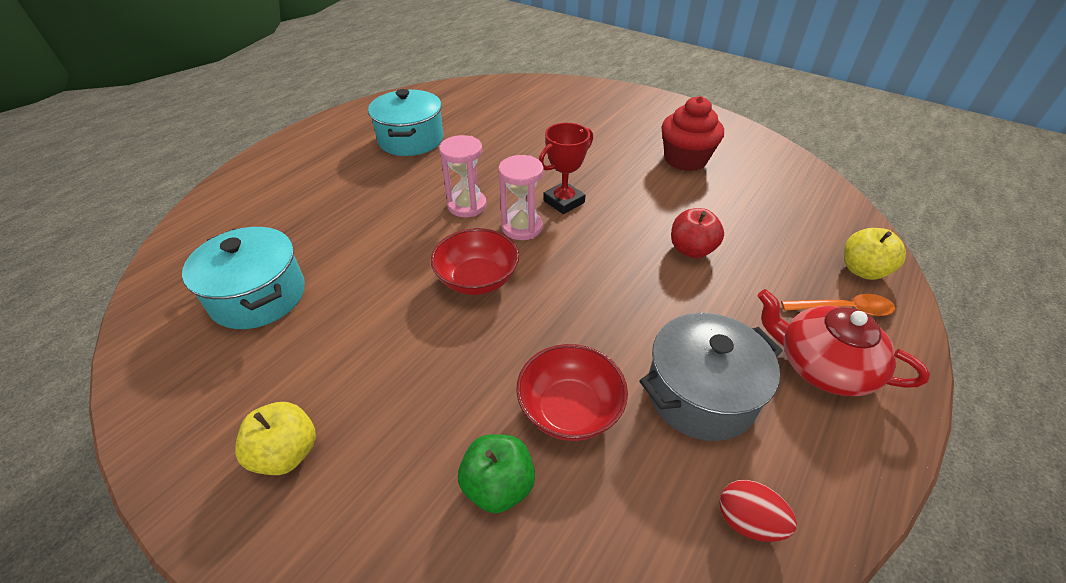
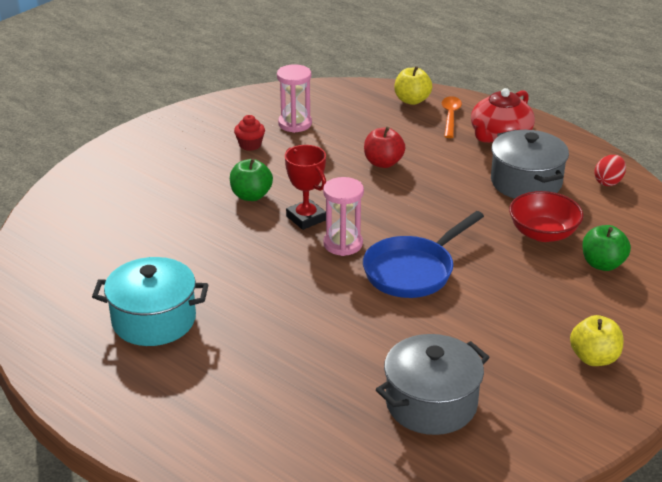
camera: 85 degrees left, 10 degrees down
(258, 296) = (431, 404): turquoise pot -> grey pot
(467, 206) = (302, 276): pink hourglass -> pink hourglass (295, 124)
(477, 279) = (413, 271): red bowl -> blue pan
(594, 168) = (251, 196): none -> green apple
(685, 160) = (250, 145): red cupcake -> red cupcake, size x0.53

